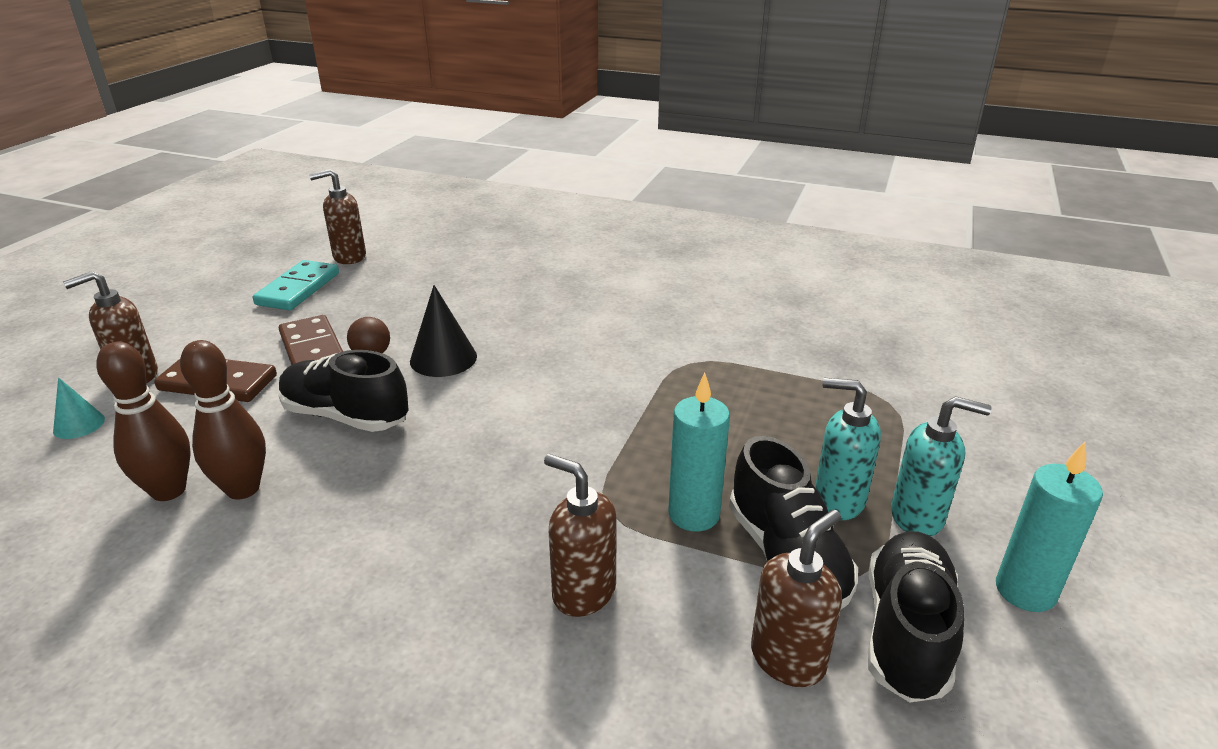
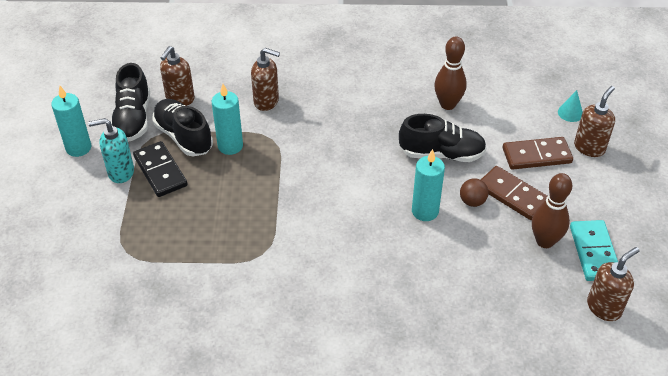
camera: 160 degrees right, 15 degrees up
(169, 490) = (479, 95): brown bowling pin -> brown bowling pin (545, 241)
(443, 358) = (425, 211): black cone -> turquoise candle
(838, 501) = (160, 171): turquoise soap dispenser -> black domino

